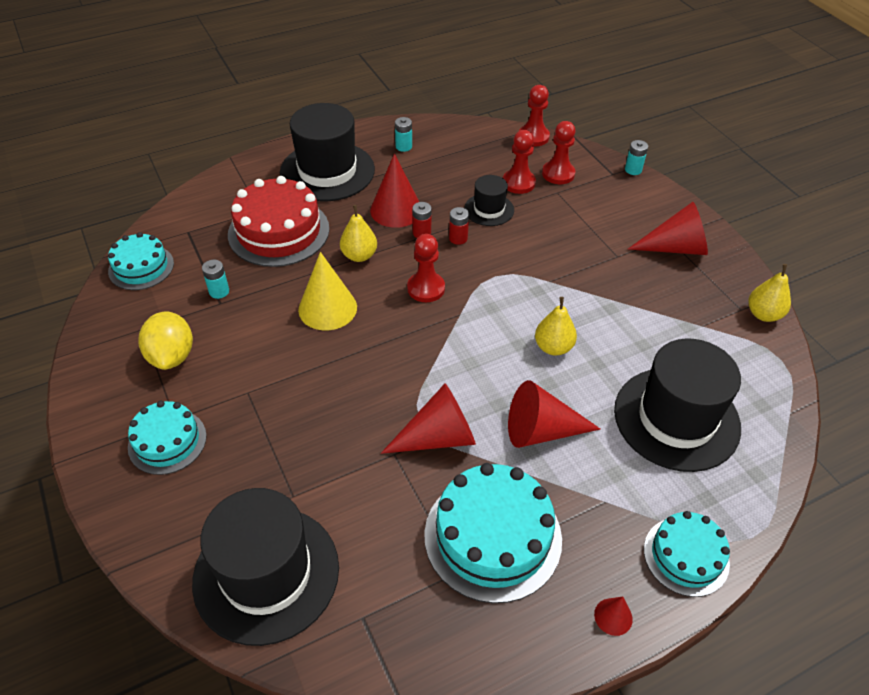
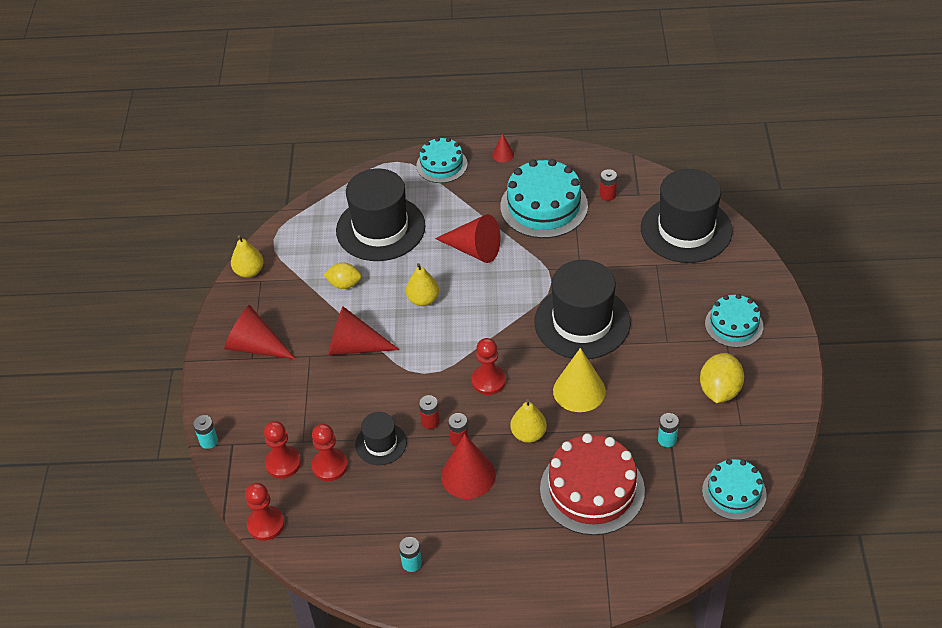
camera: 150 degrees left, 0 degrees up
(327, 171) = (511, 555): black hat -> black hat (582, 322)
(409, 596) = (607, 195): none -> red battery
(438, 437) = (545, 267): red cone -> red cone (354, 346)
(652, 335) = (344, 284): none -> yellow lemon

